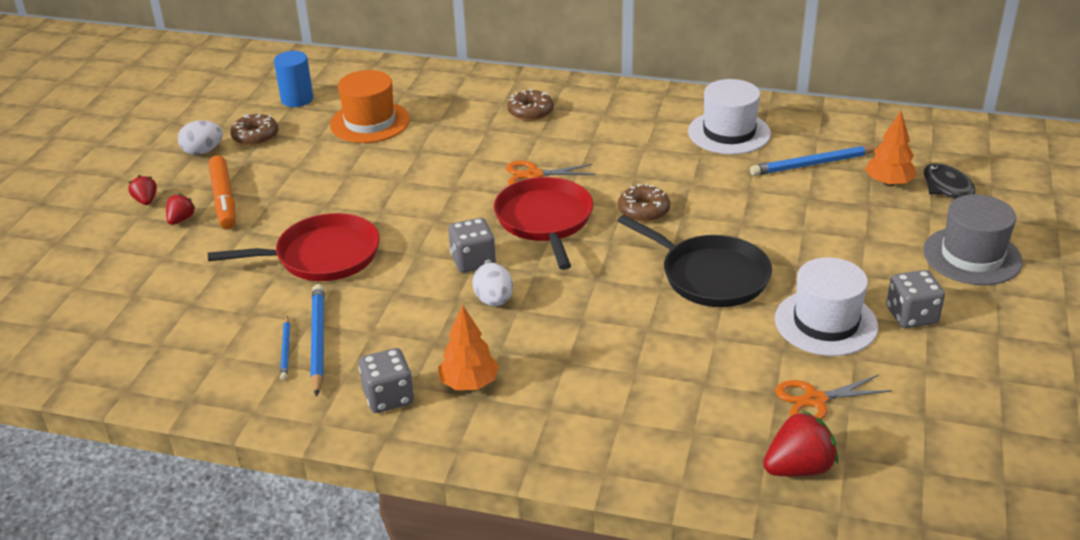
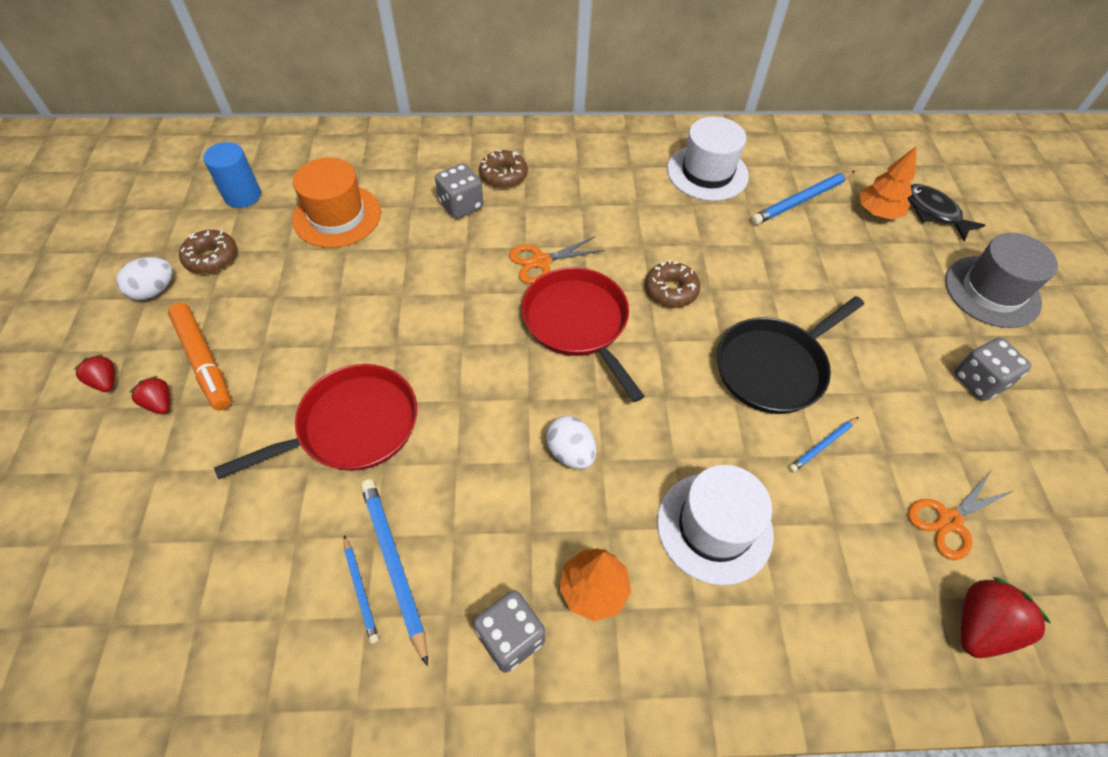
camera: 20 degrees left, 20 degrees up
(181, 220) = (160, 403): red strawberry -> red strawberry turned 45 degrees counterclockwise
(473, 261) = (525, 398): grey dice -> grey dice (461, 205)
(710, 276) = (773, 367): black pan -> black pan turned 120 degrees clockwise
(724, 333) = (822, 446): none -> blue pencil
(826, 323) = (908, 408): white hat -> white hat (714, 527)

